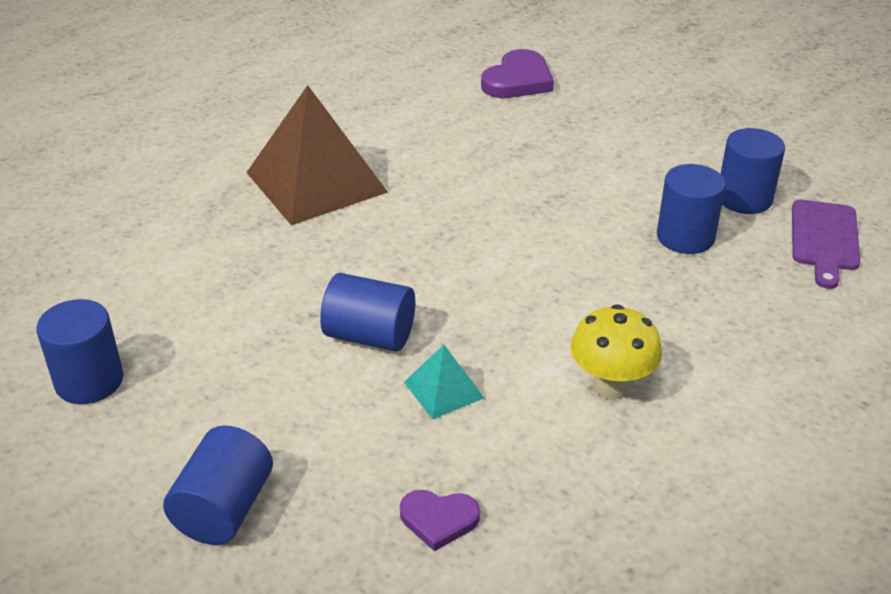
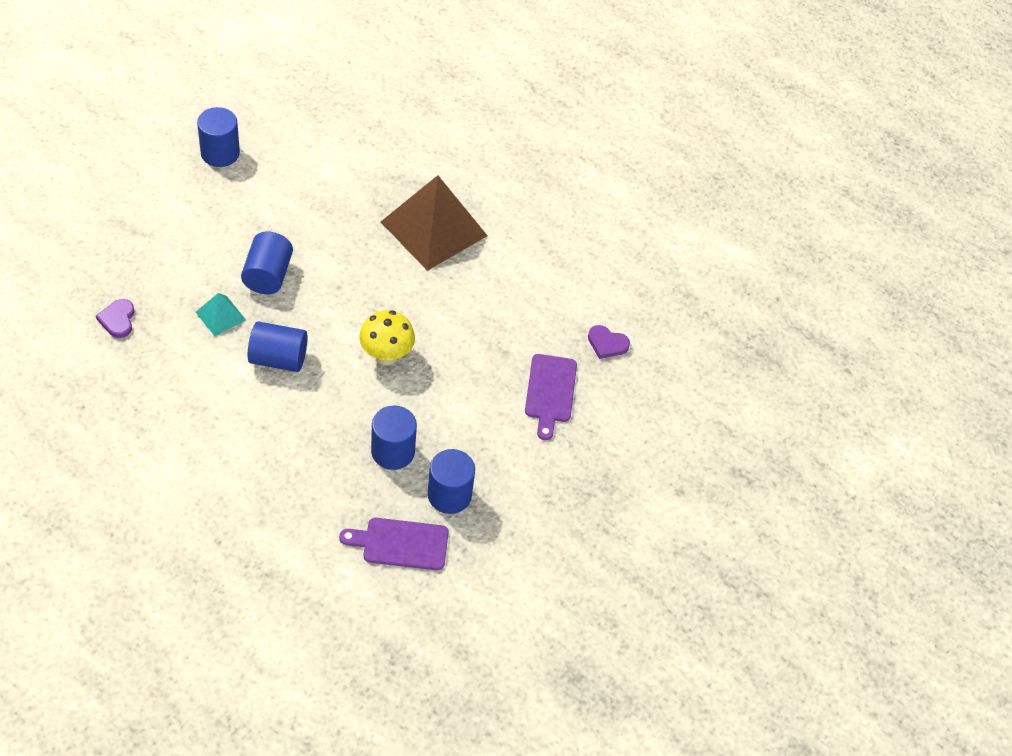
camera: 75 degrees right, 15 degrees up
(224, 509) = (125, 228): blue cylinder -> blue cylinder (278, 358)
(518, 80) = (607, 344): purple heart -> purple heart, size x0.60
(586, 120) = (550, 392): none -> purple cutting board
(611, 386) = (227, 401): yellow mushroom -> yellow mushroom (386, 356)

